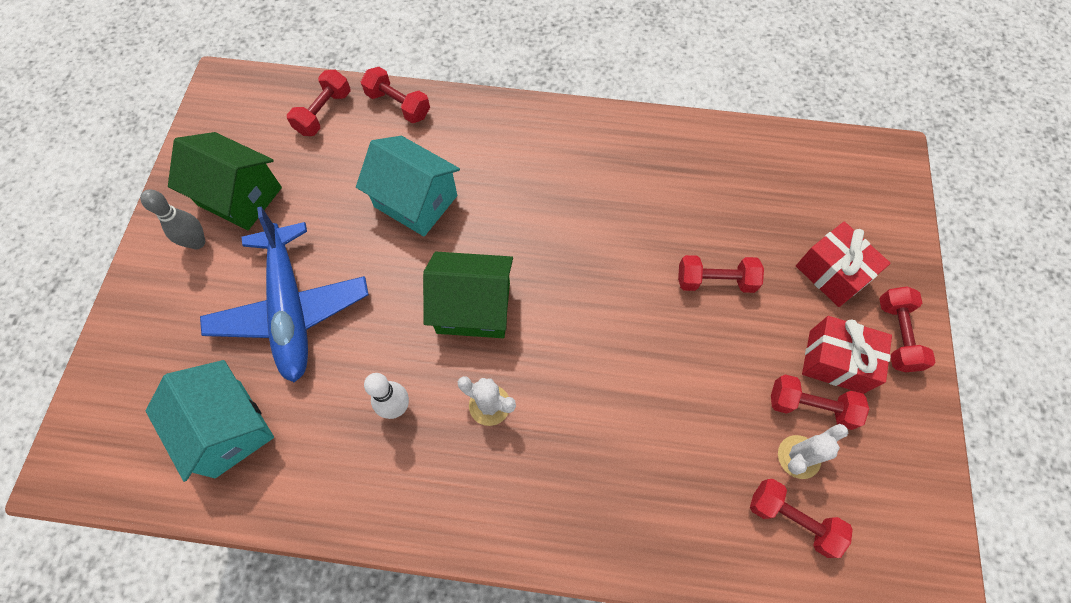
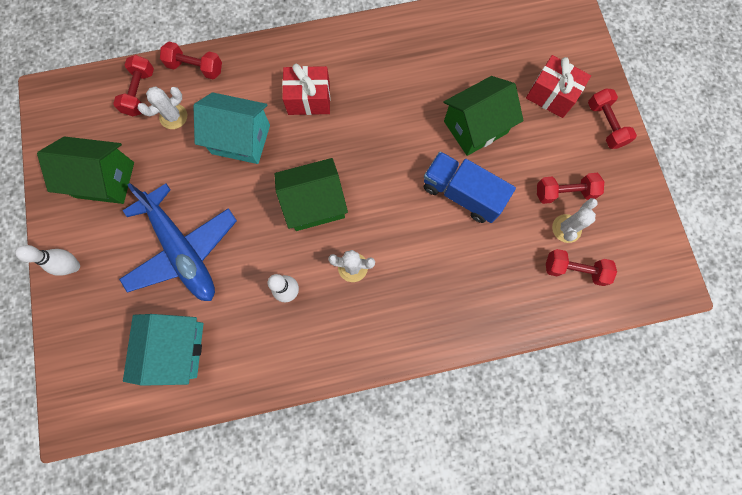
camera: 20 degrees left, 10 degrees up
(158, 283) = (74, 266): none -> white bowling pin
(197, 242) = (88, 225): grey bowling pin -> none
(228, 428) = (176, 349): turquoise house -> turquoise house turned 60 degrees clockwise
(349, 151) = (173, 116): none -> white cactus
(668, 360) = (462, 194): none -> blue truck
(715, 281) = (475, 127): red dumbbell -> green house
(836, 361) = (571, 156): red gift -> red gift (309, 99)

